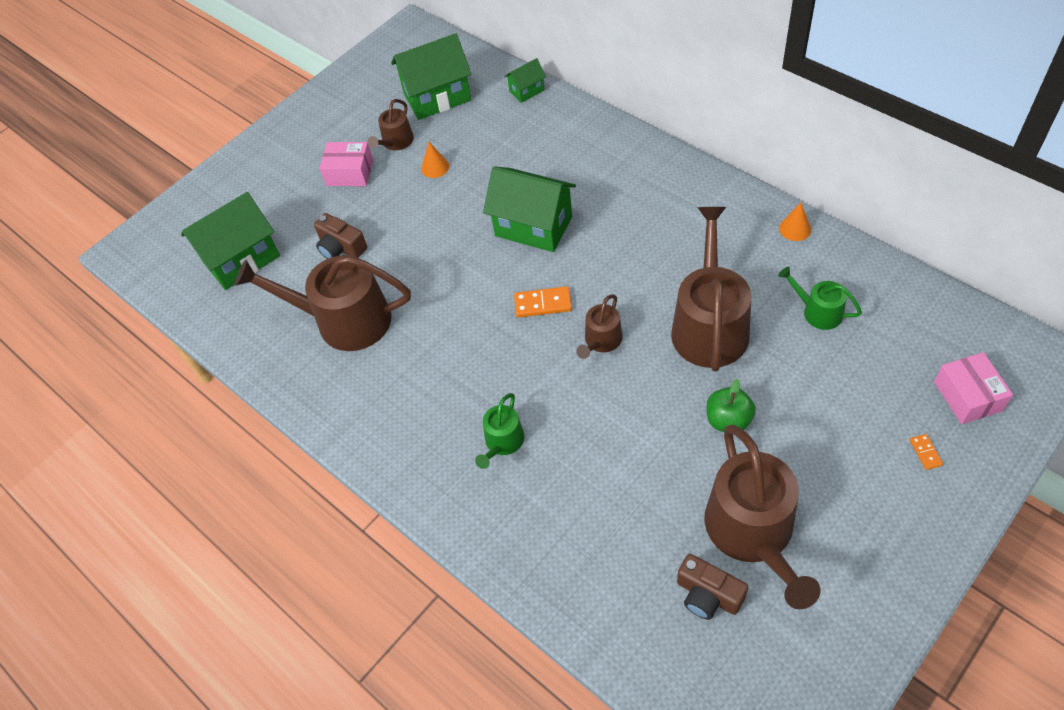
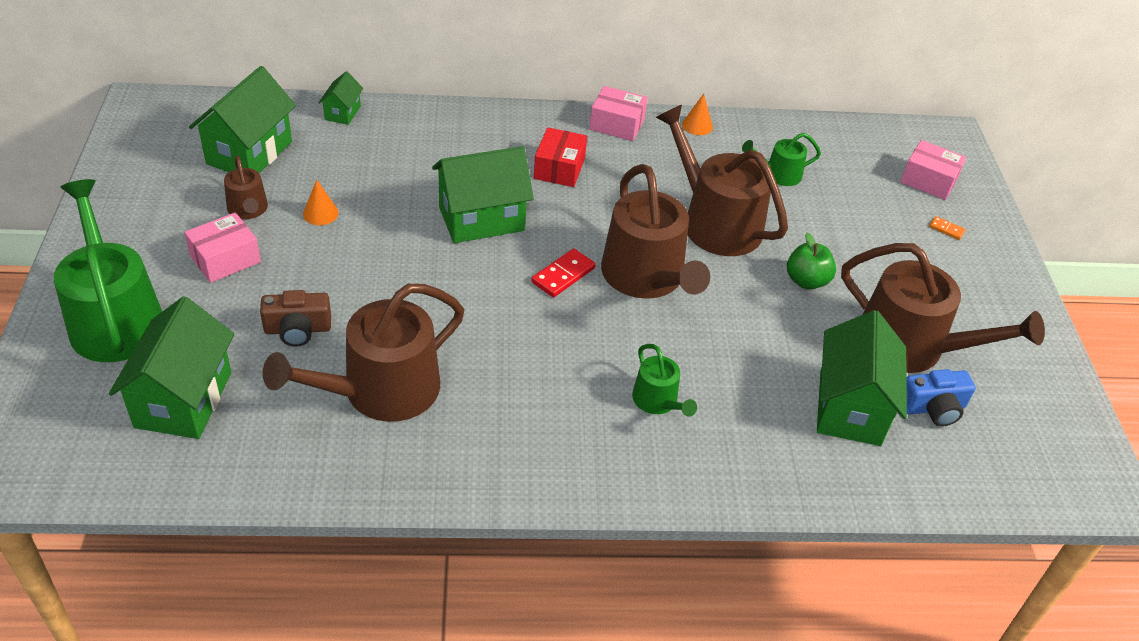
camera: 55 degrees left, 10 degrees down
(258, 183) = (115, 318): none -> green watering can
(543, 303) = (563, 275): orange domino -> red domino
(601, 341) = (646, 277): brown watering can -> brown watering can, size x2.03
(634, 212) = (559, 168): none -> red box
(638, 545) = (849, 407): none -> green house
(708, 595) = (933, 408): brown camera -> blue camera
(724, 195) = (617, 124): none -> pink box

